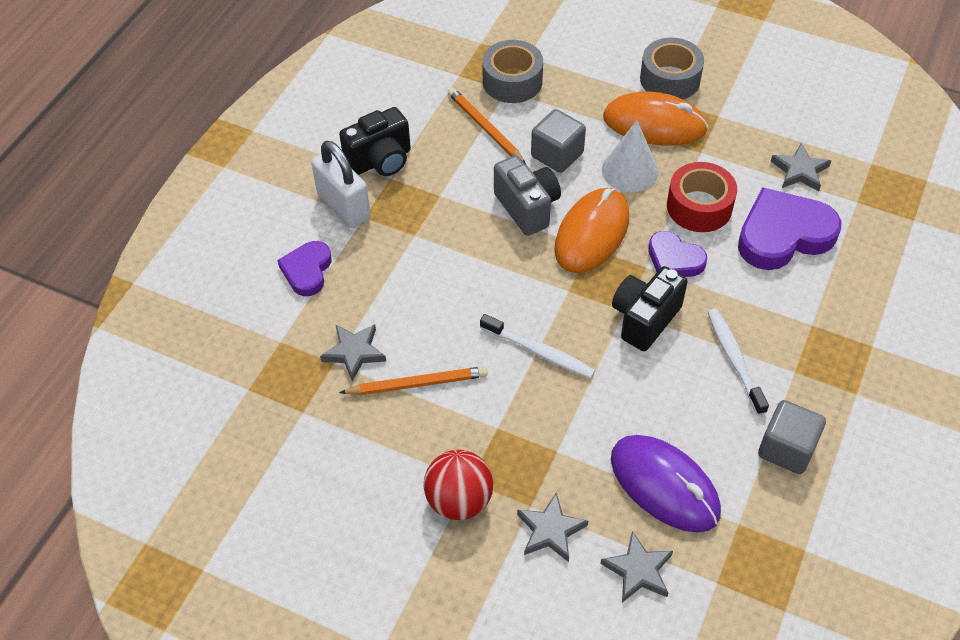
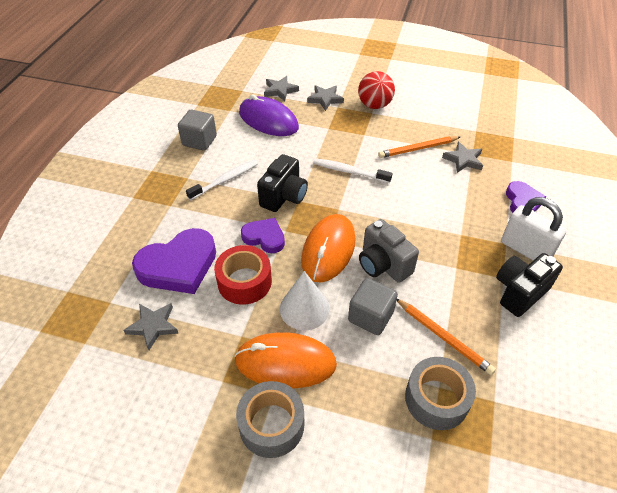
camera: 170 degrees right, 5 degrees down
(734, 360) = (225, 180): white toothbrush -> white toothbrush turned 105 degrees counterclockwise

